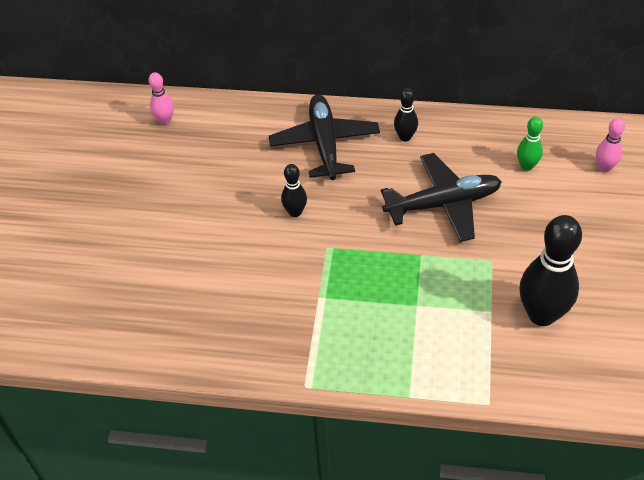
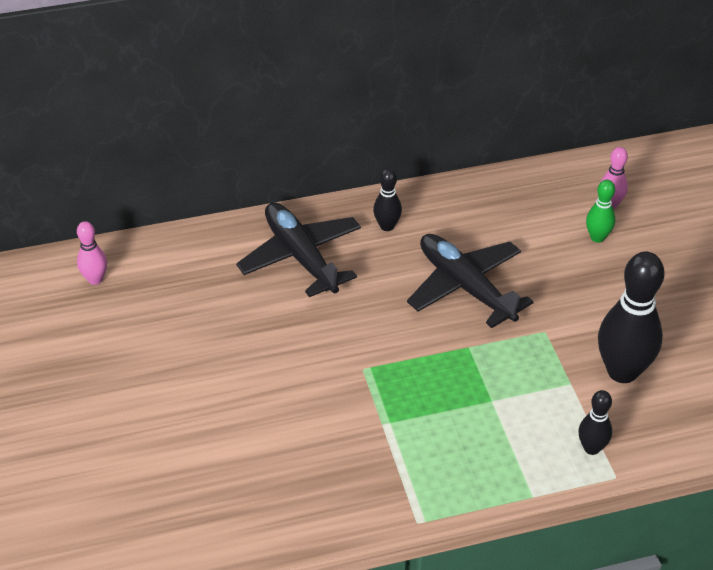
camera: 25 degrees left, 5 degrees down
(295, 212) = (307, 341): black bowling pin -> black bowling pin (591, 448)
(443, 204) = (465, 287): black plane -> black plane turned 90 degrees counterclockwise
(527, 166) = (531, 223): green bowling pin -> green bowling pin (597, 237)

